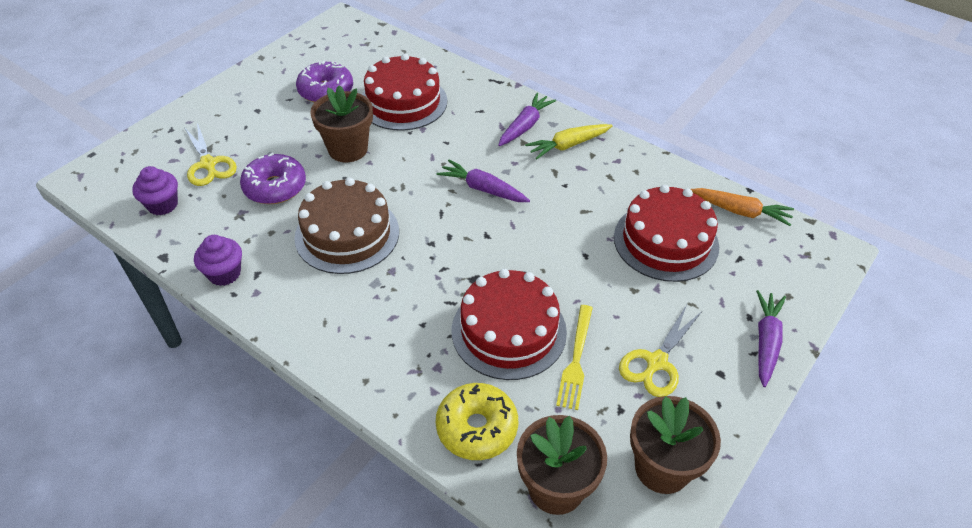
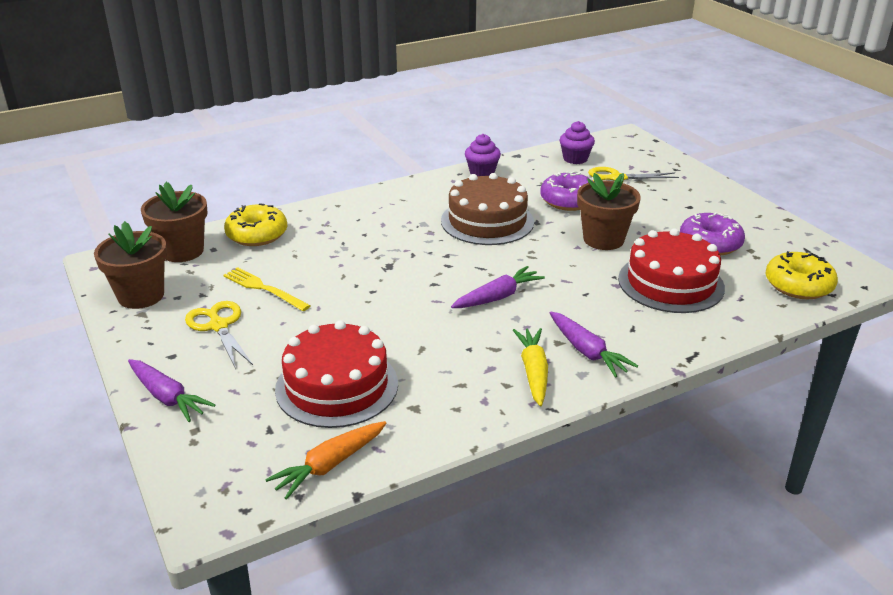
camera: 115 degrees right, 15 degrees down
(372, 46) = (798, 285): none -> yellow donut
(509, 331) = (321, 267): red cake -> none

